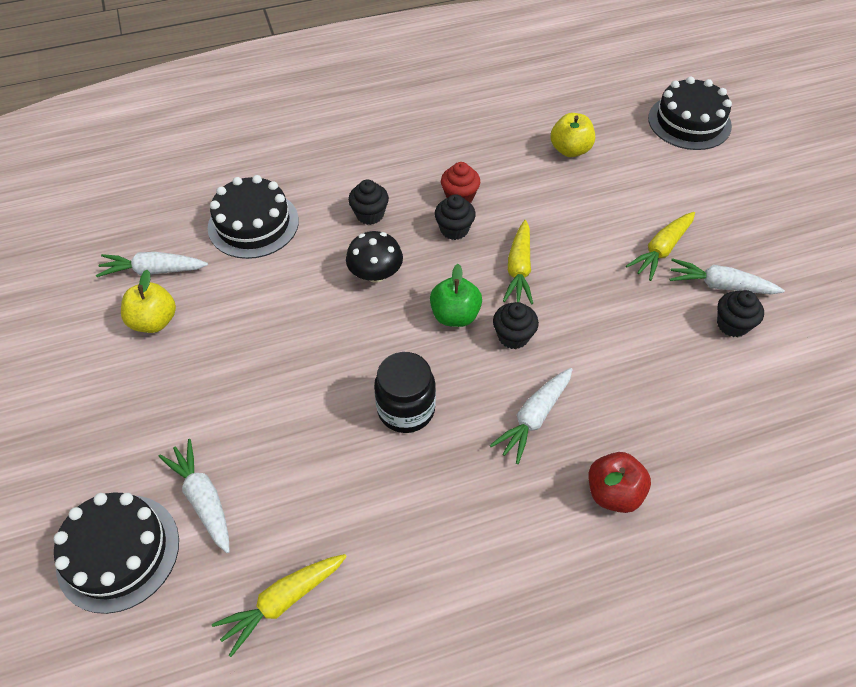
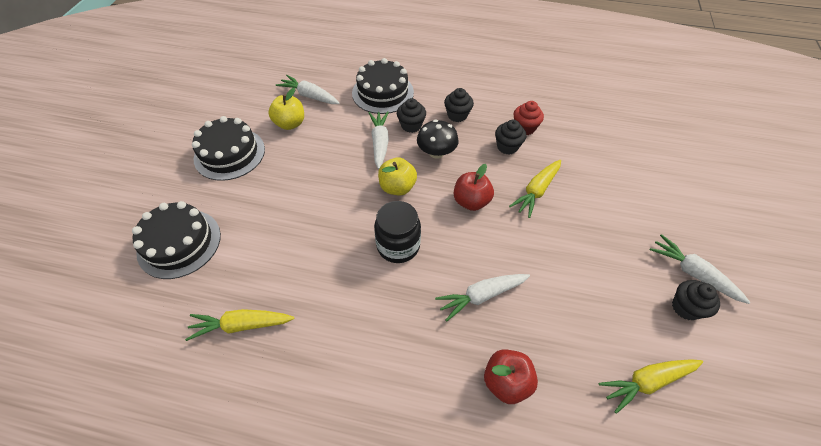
camera: 30 degrees right, 0 degrees up
(203, 499) = (243, 237): white carrot -> white carrot (380, 143)
(455, 315) = (471, 201): green apple -> red apple
(513, 336) = (503, 234): black cupcake -> black cupcake (411, 125)
(570, 150) = (626, 128): yellow apple -> yellow apple (397, 187)
(661, 250) = (657, 225): yellow carrot -> yellow carrot (647, 381)
(689, 122) = (738, 145): black cake -> black cake (229, 154)

